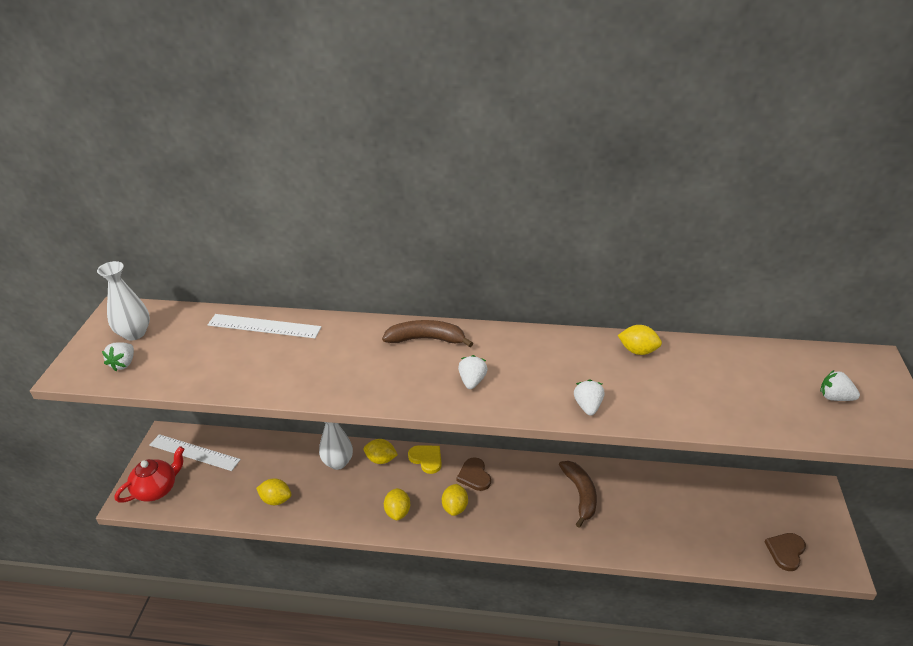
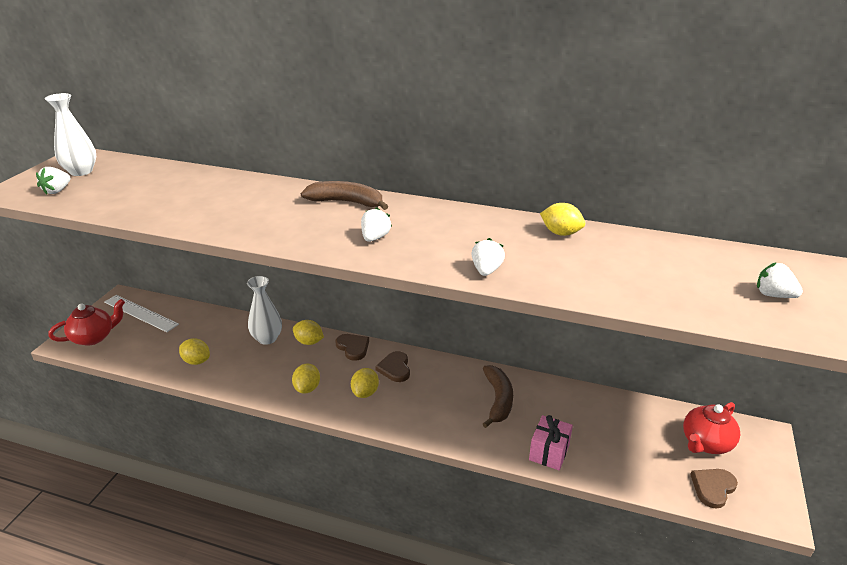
camera: 10 degrees right, 5 degrees down
(264, 326) = (199, 178): white ruler -> none
(426, 459) = (353, 347): yellow heart -> brown heart
(640, 541) = (549, 452): none -> pink gift
(770, 508) = (706, 443): none -> red teapot

